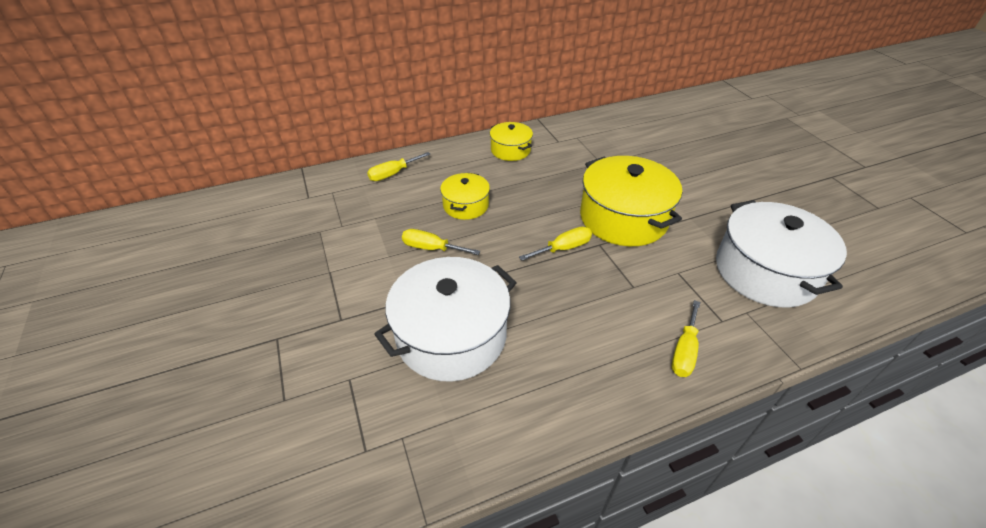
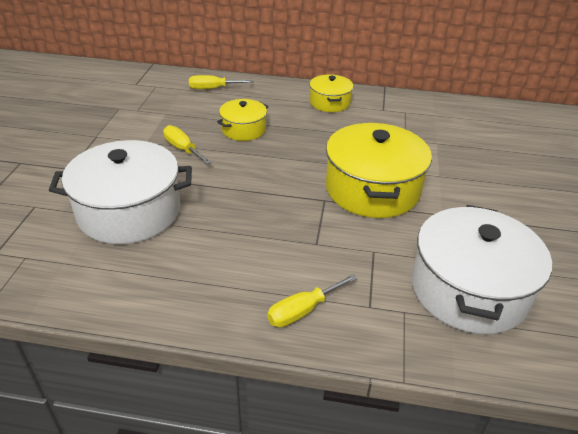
camera: 30 degrees right, 5 degrees down
(563, 248) = (288, 190): yellow screwdriver -> none

